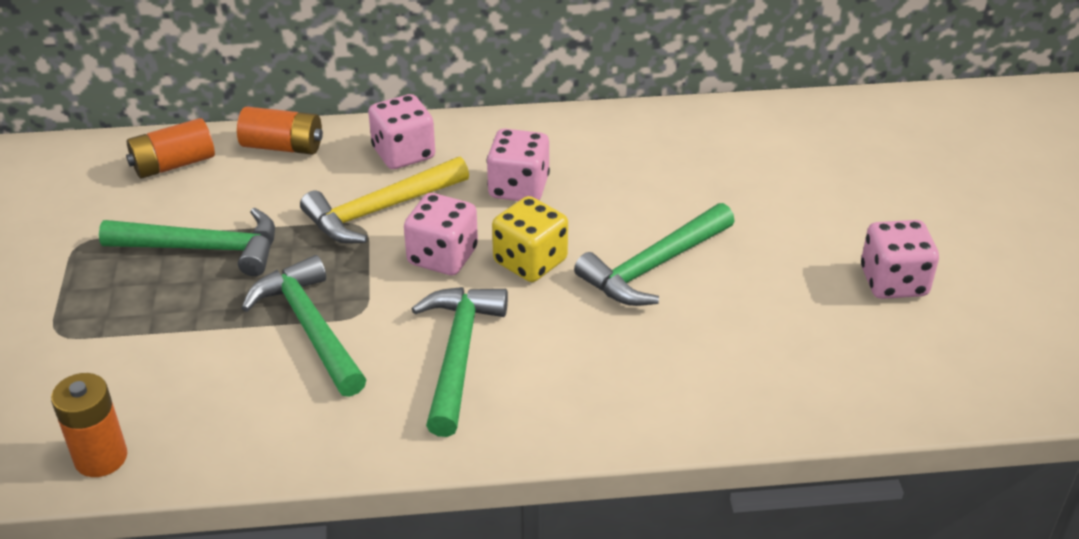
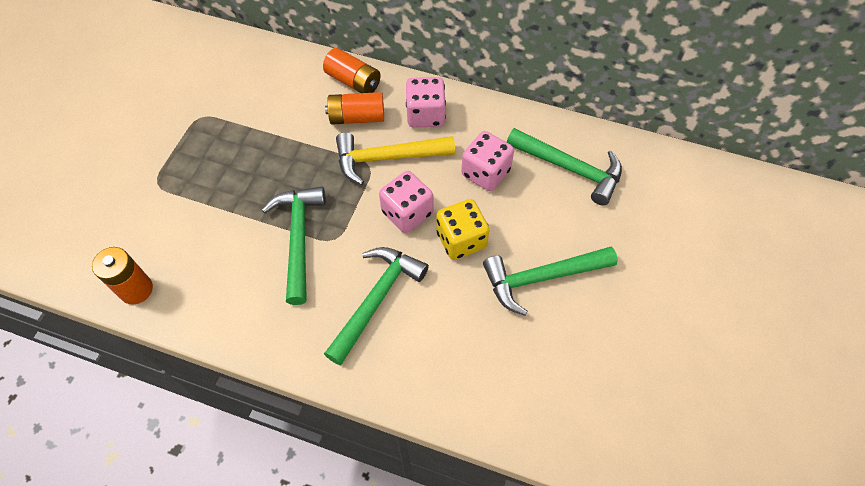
camera: 25 degrees right, 20 degrees up
(174, 164) = (282, 73): orange battery -> orange battery (357, 117)
(203, 248) = (267, 149): green hammer -> green hammer (569, 168)
(893, 282) = (708, 363): pink dice -> none

